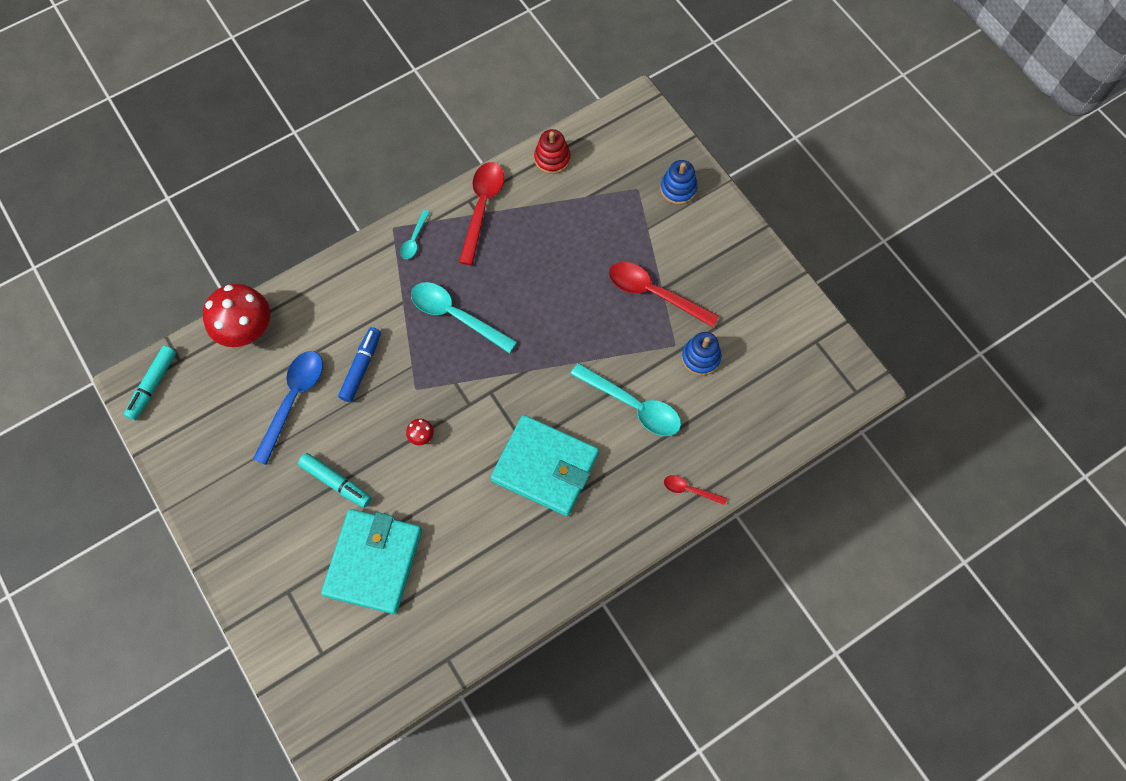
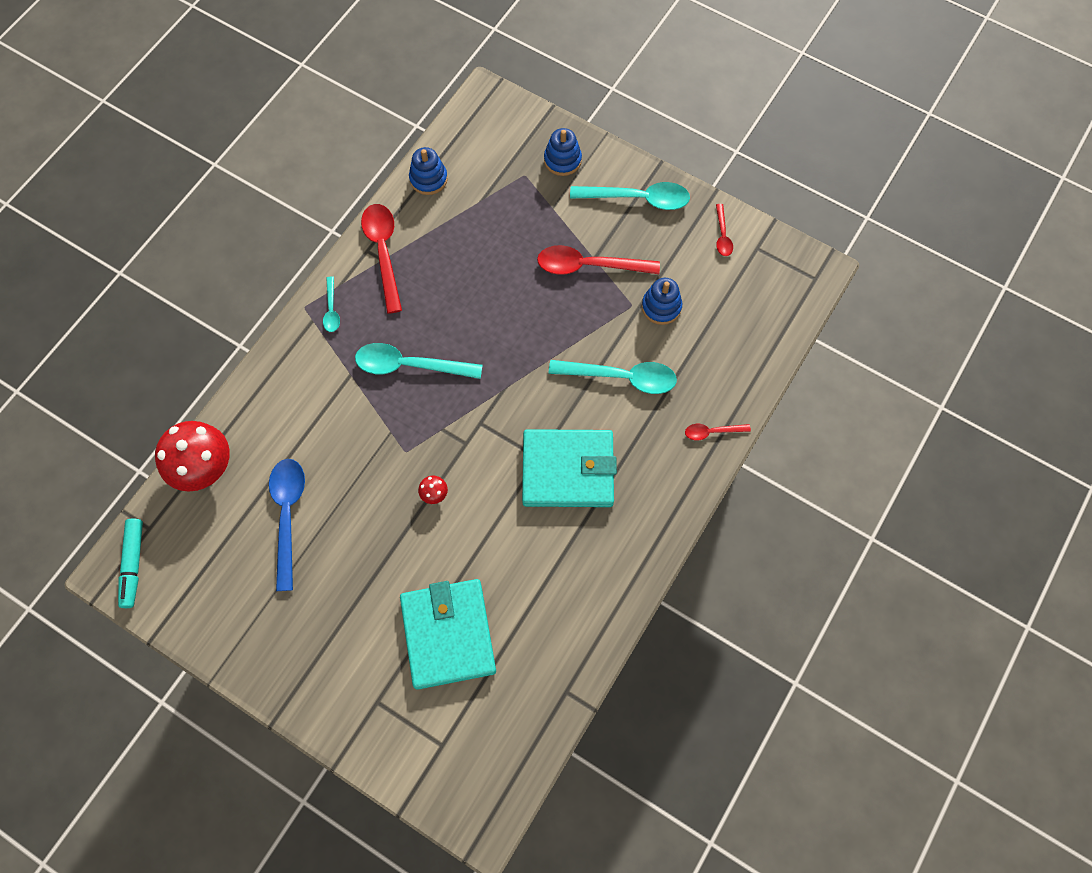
camera: 25 degrees left, 0 degrees up
(336, 482) = (372, 575): turquoise marker -> none
(361, 367) = (341, 454): blue marker -> none
(552, 159) = (428, 179): red stacking toy -> blue stacking toy
(728, 251) = (637, 199): none -> turquoise spoon
(789, 316) = (722, 235): none -> red spoon

